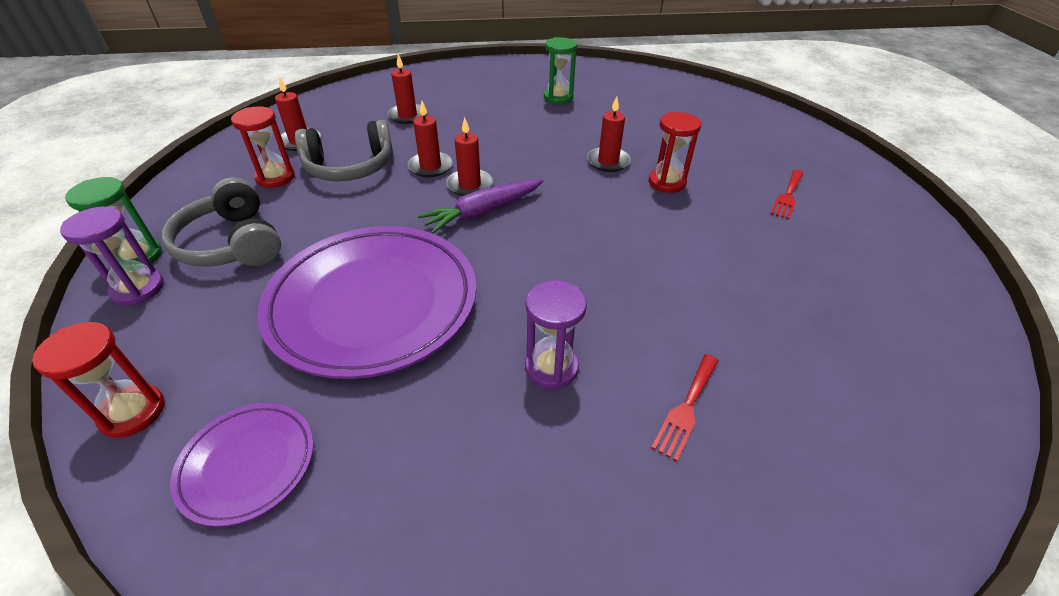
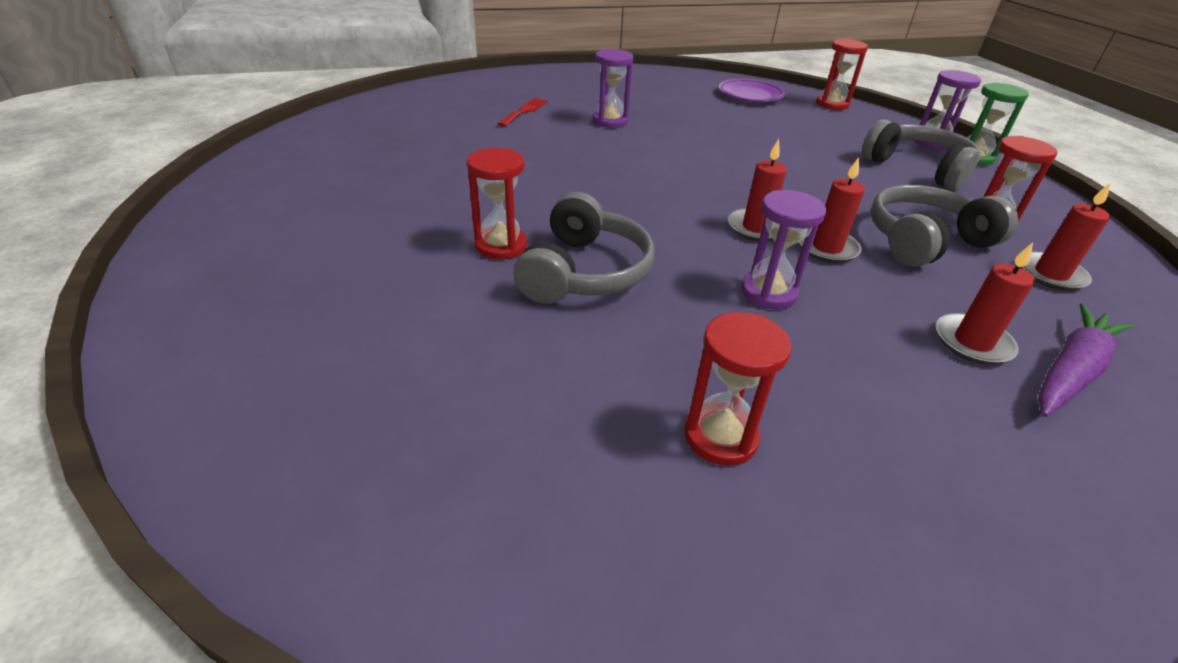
camera: 170 degrees right, 5 degrees down
(373, 304) = (753, 141): purple plate -> none
(483, 212) = (718, 201): purple carrot -> purple carrot (1070, 371)
(496, 143) = (768, 293): none -> purple hourglass
(558, 97) = (720, 436): green hourglass -> red hourglass
(608, 161) = (584, 272): red candle -> grey headphones
(787, 196) = (339, 237): red fork -> none

